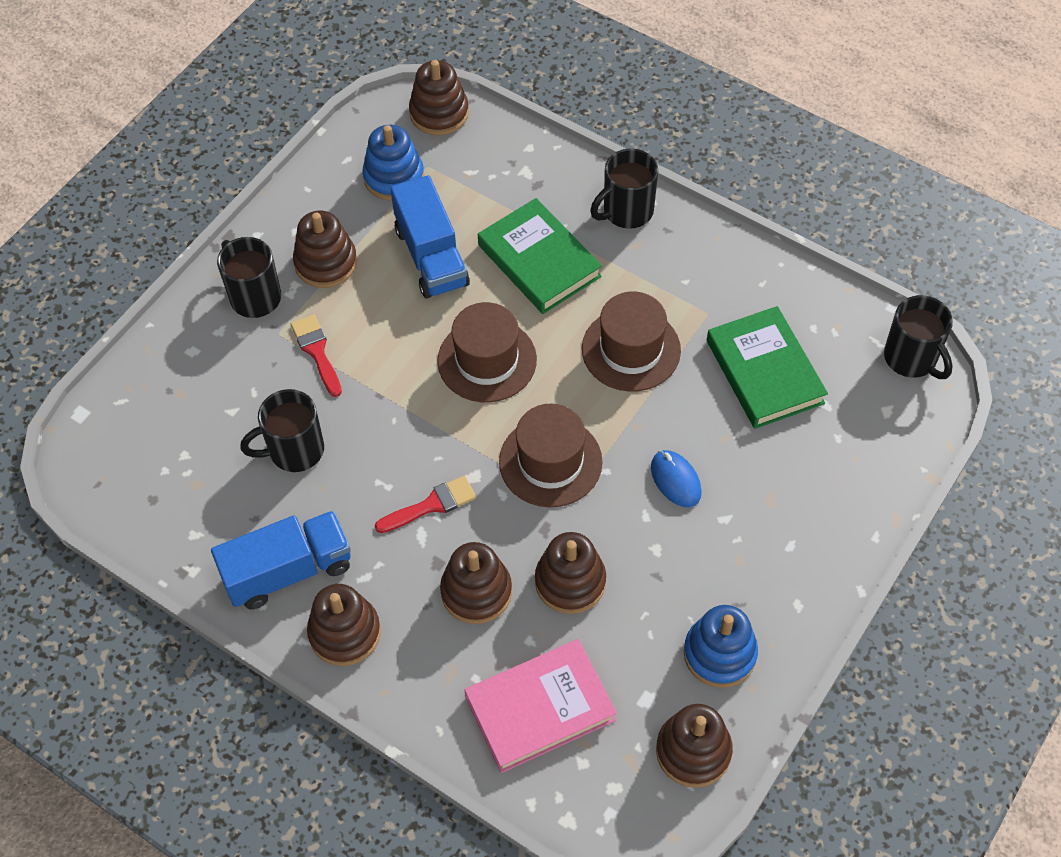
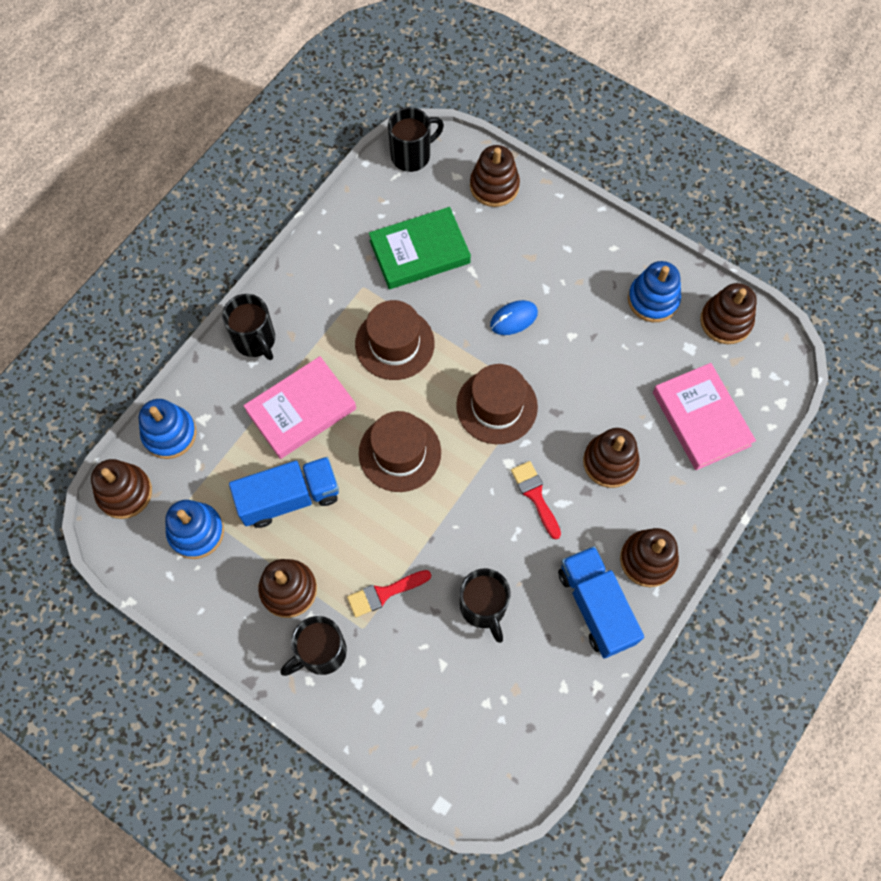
camera: 90 degrees left, 10 degrees up
(507, 144) = (169, 434): none -> blue stacking toy
(539, 261) = (301, 410): green book -> pink book
(570, 582) = (600, 395): brown stacking toy -> brown stacking toy (494, 186)

